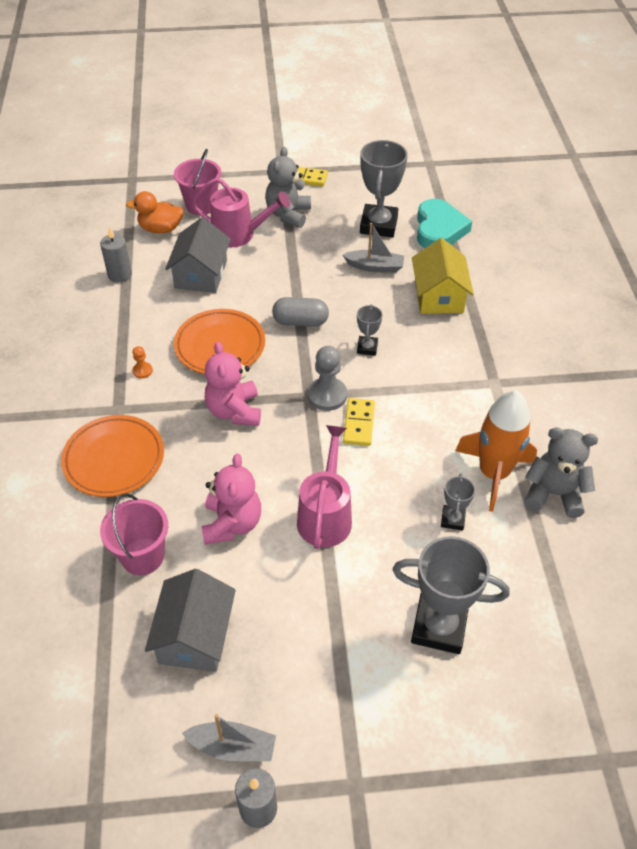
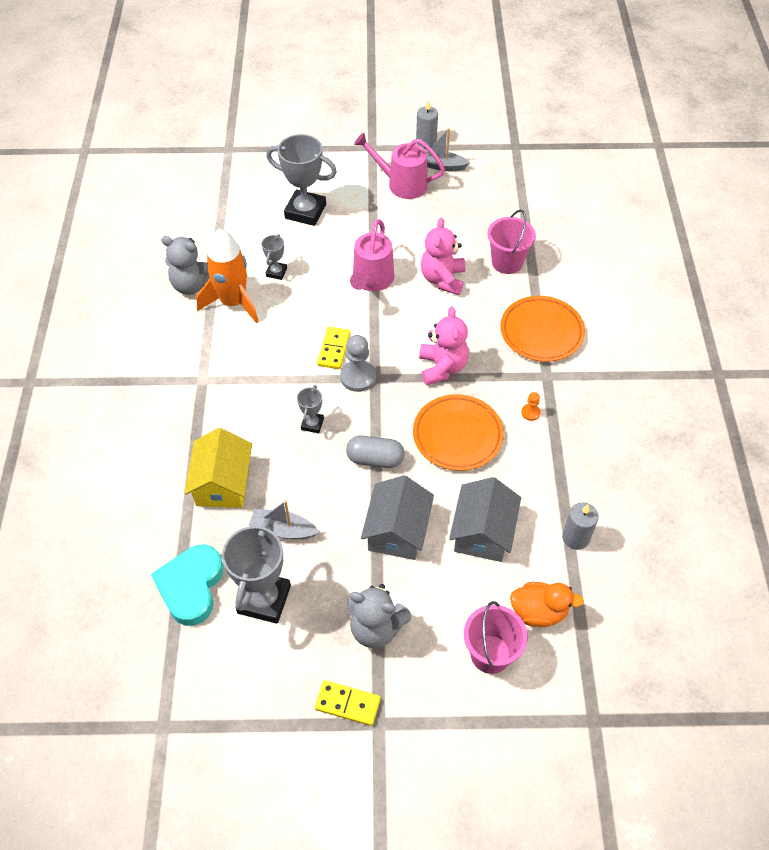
camera: 175 degrees left, 5 degrees up
(195, 636) = (465, 216): grey house -> grey house (397, 530)
(240, 234) = (439, 594): pink watering can -> pink watering can (401, 184)
(288, 214) = (376, 628): grey teddy bear -> grey teddy bear turned 90 degrees clockwise

